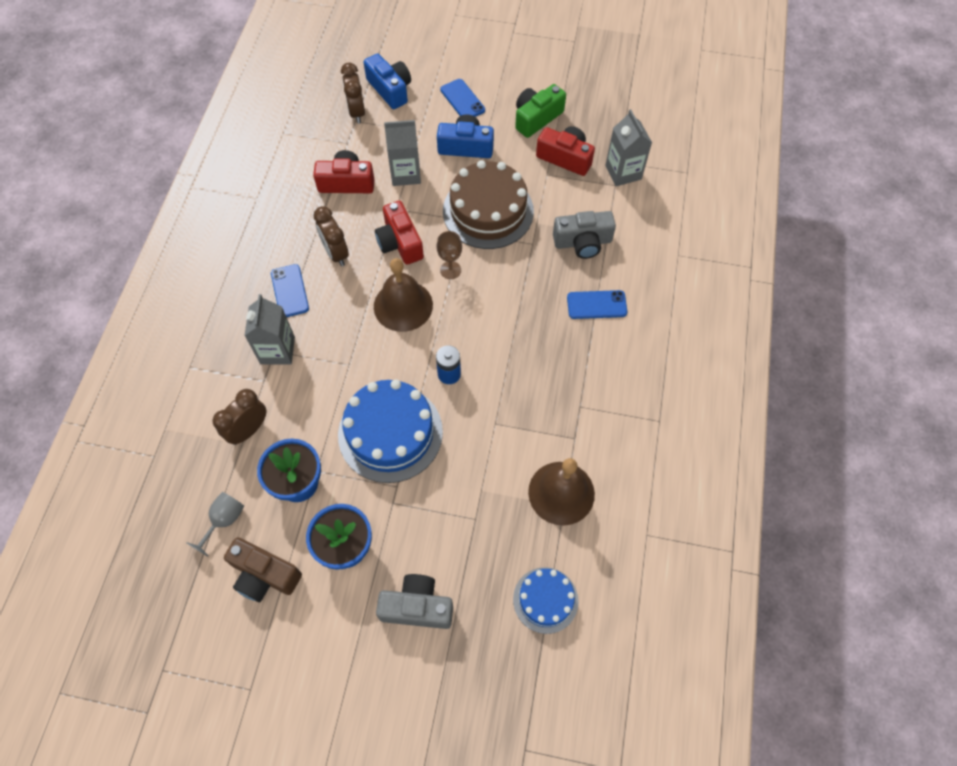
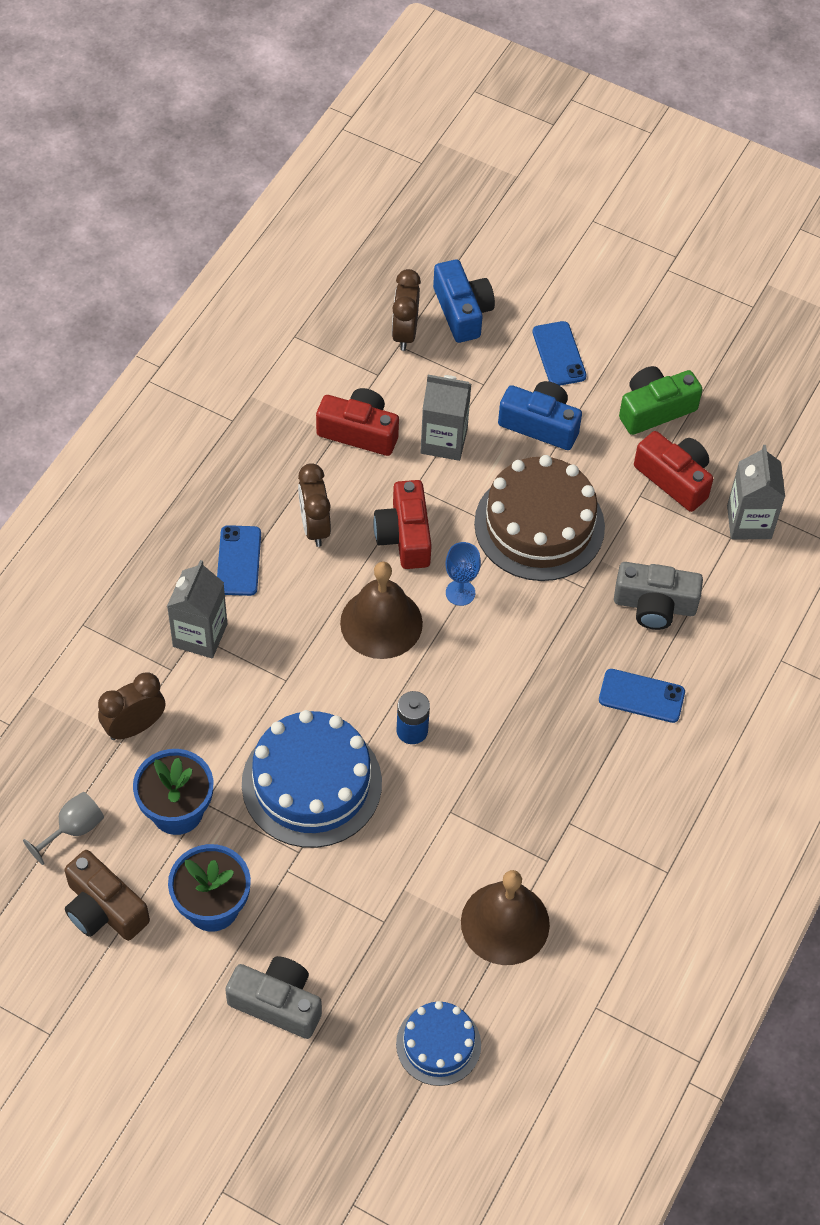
camera: 15 degrees right, 5 degrees down
(450, 270) = (460, 593): brown goblet -> blue goblet

